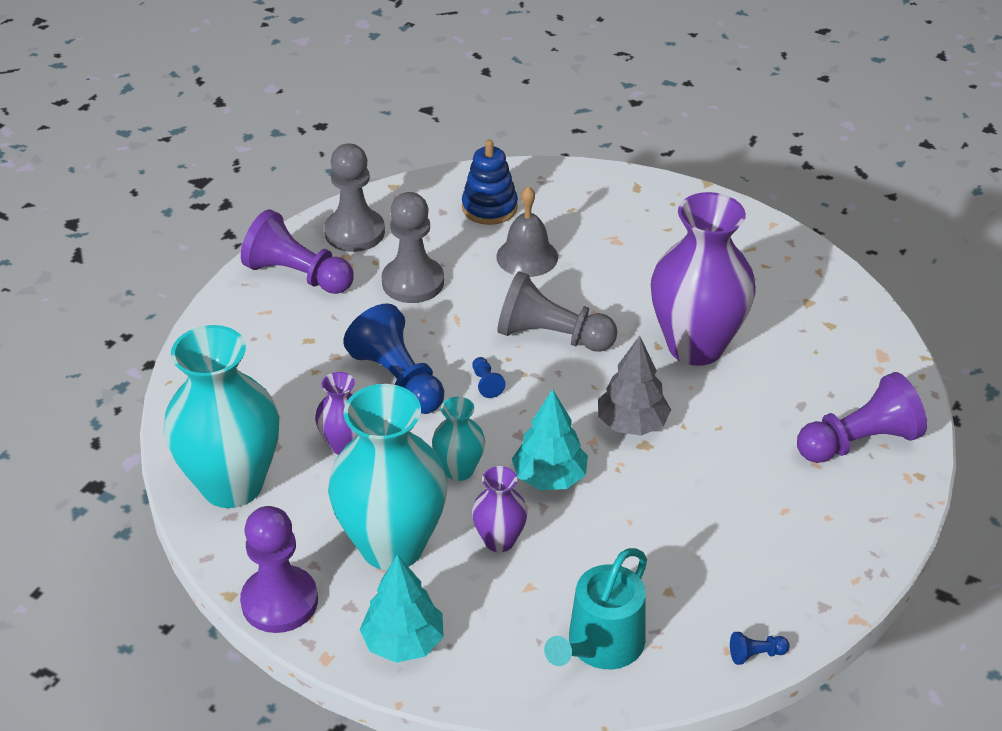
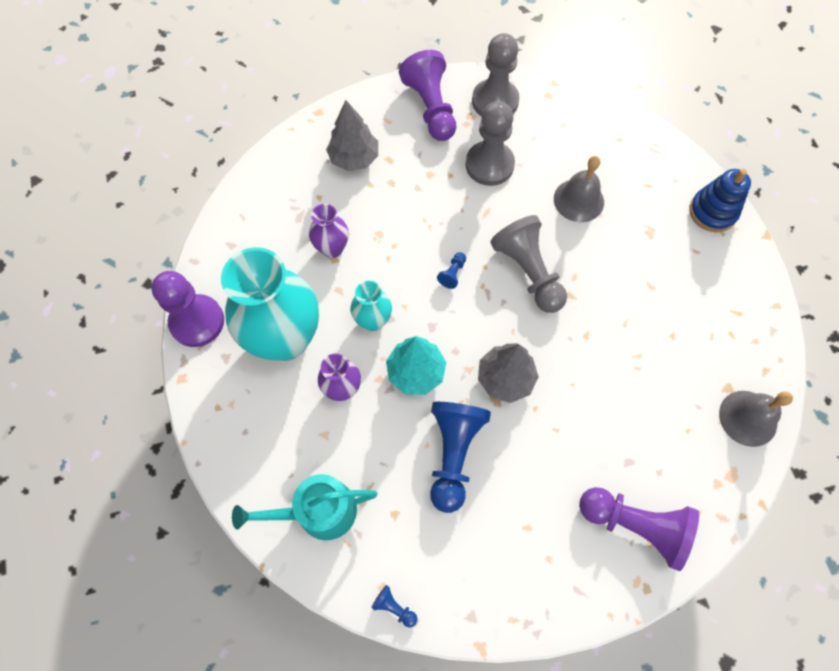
camera: 45 degrees right, 25 degrees up
(232, 485) = (252, 225): turquoise vase -> none
(271, 362) = (354, 158): none -> grey tree
(398, 379) = (407, 228): blue pawn -> blue pawn (453, 454)
(403, 642) = (226, 406): turquoise tree -> none
(489, 208) = (596, 144): blue stacking toy -> blue stacking toy (712, 212)
(695, 346) = (610, 357): purple vase -> none
(846, 311) = (748, 418): none -> grey bell

